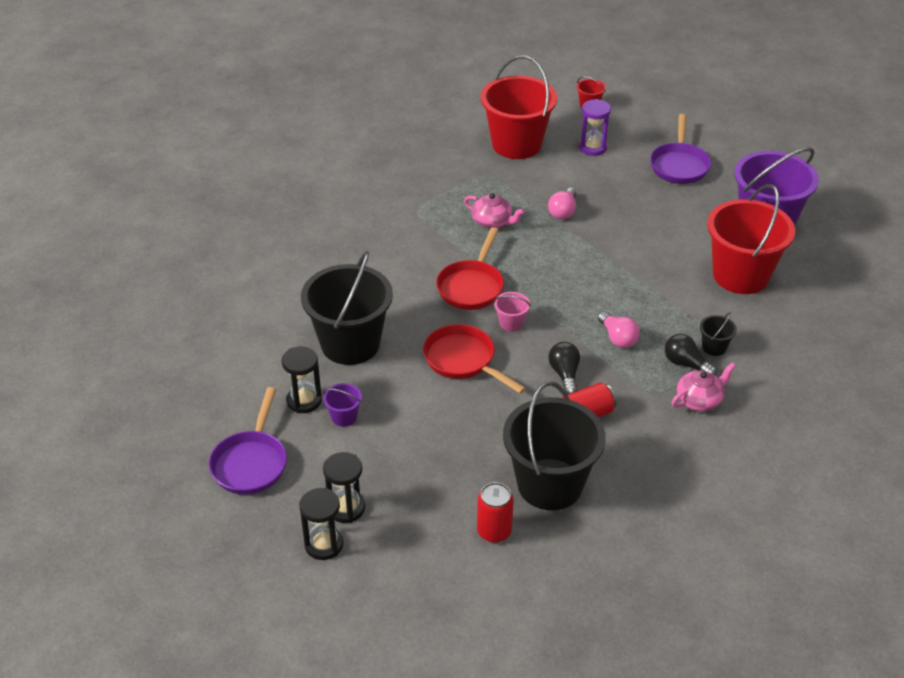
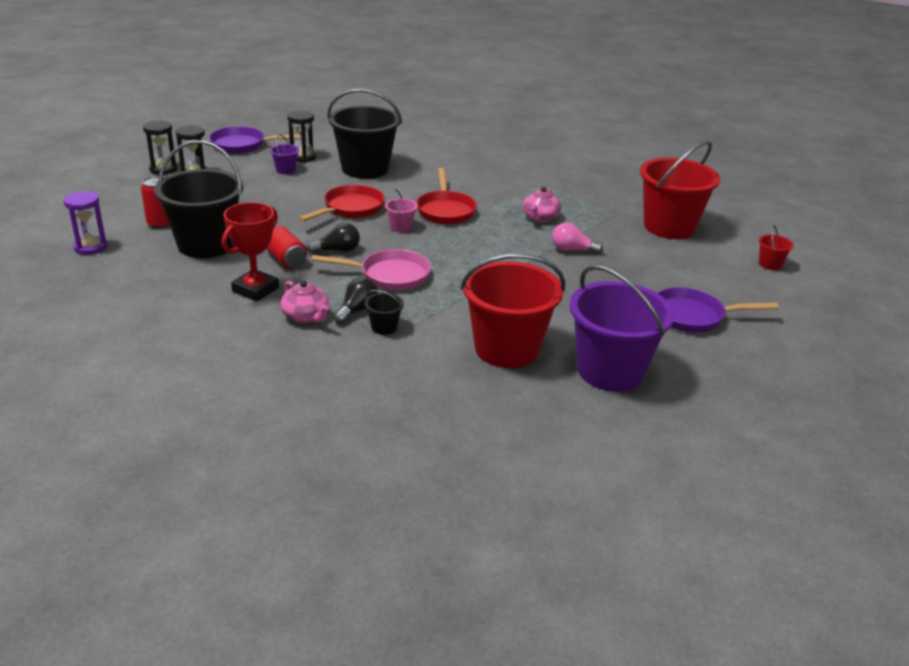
camera: 80 degrees right, 10 degrees down
(471, 286) = (445, 210): red pan -> red pan turned 105 degrees counterclockwise
(592, 147) = (691, 265): purple hourglass -> purple hourglass (91, 247)
(617, 338) = (389, 275): pink light bulb -> pink pan
(651, 438) = (255, 289): none -> red trophy

